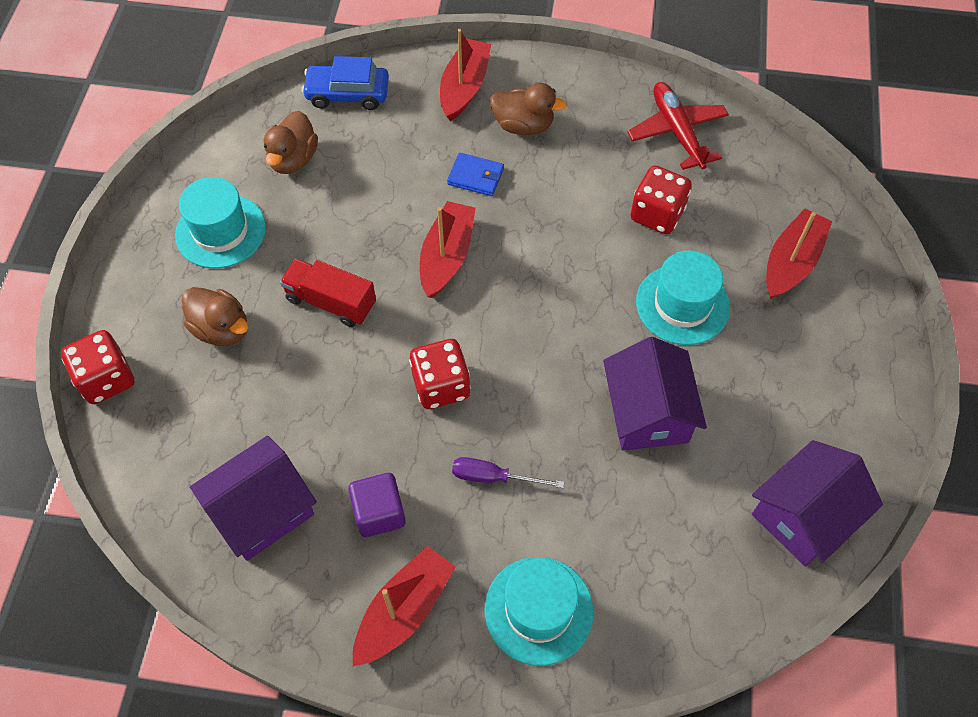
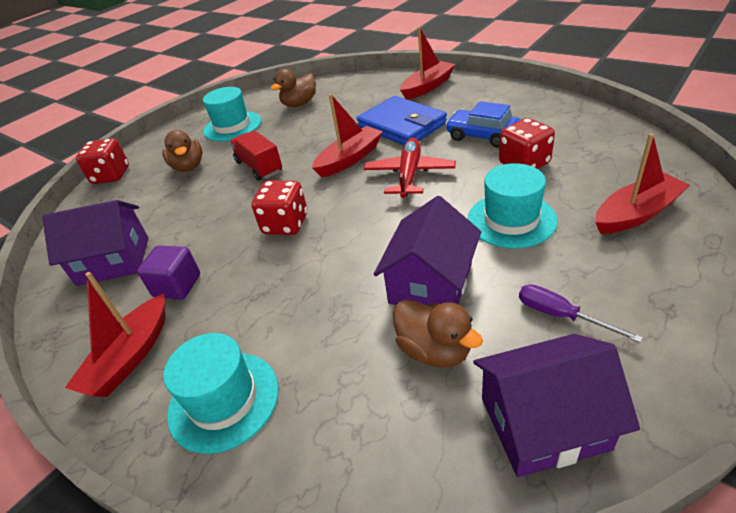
camera: 35 degrees right, 20 degrees down
(347, 94) = (354, 82): blue car -> blue car (482, 136)
(404, 611) = (130, 357): red boat -> red boat turned 135 degrees clockwise
(475, 176) = (401, 125): blue wallet -> blue wallet, size x2.03
(493, 477) = (273, 289): purple screwdriver -> purple screwdriver (560, 315)
(523, 125) = (453, 107): brown duck -> brown duck (434, 350)
(677, 132) = (570, 123): red plane -> red plane (409, 174)

